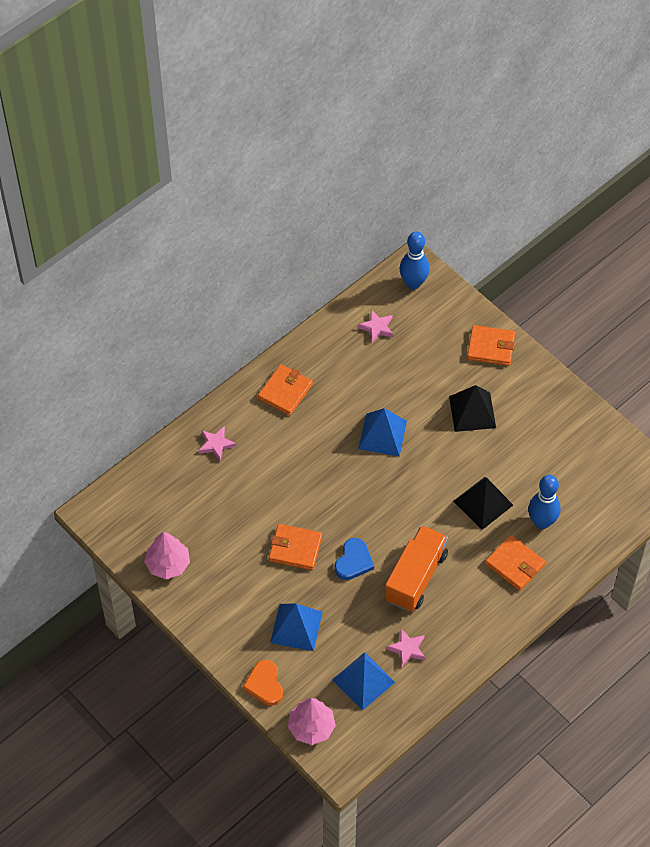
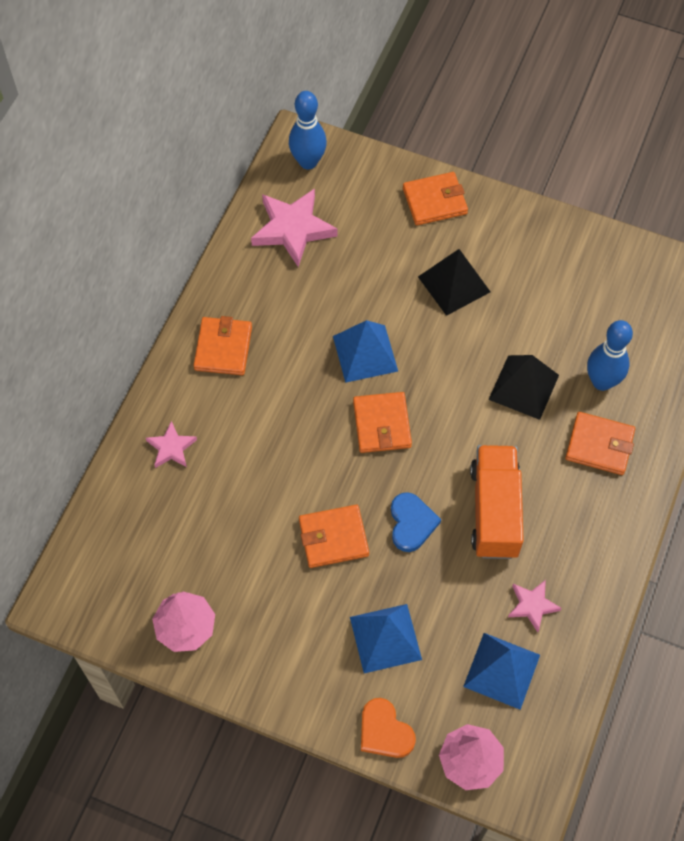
camera: 25 degrees left, 5 degrees up
(368, 487) = (382, 424): none -> orange wallet
(377, 327) = (293, 229): pink star -> pink star, size x1.83

